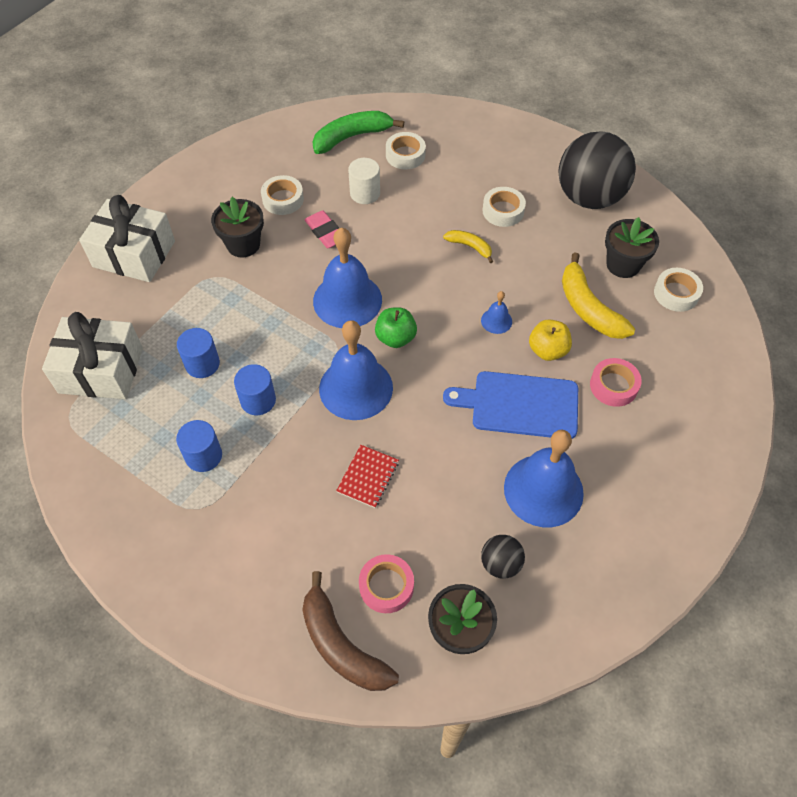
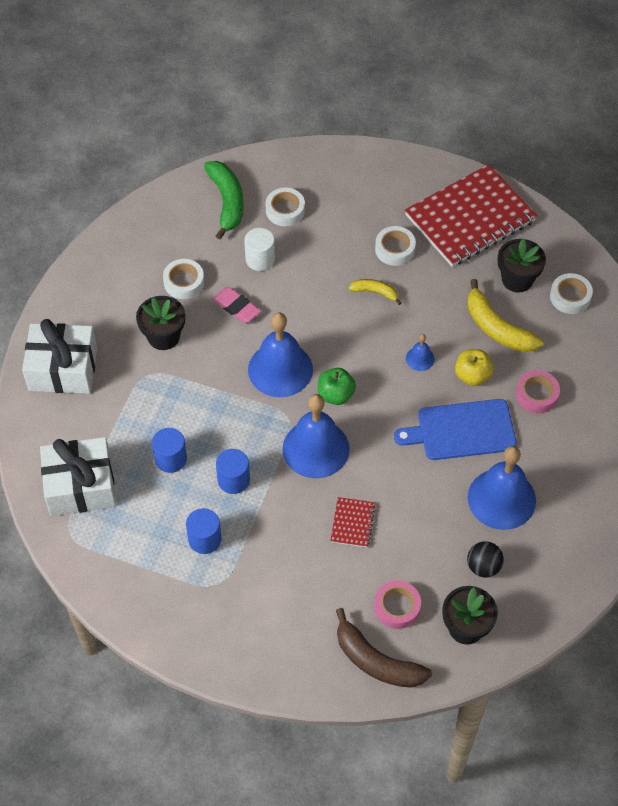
camera: 15 degrees left, 0 degrees up
(352, 137) = (227, 202): green banana -> green banana turned 120 degrees clockwise
(589, 197) = (470, 218): black ball -> red notebook

